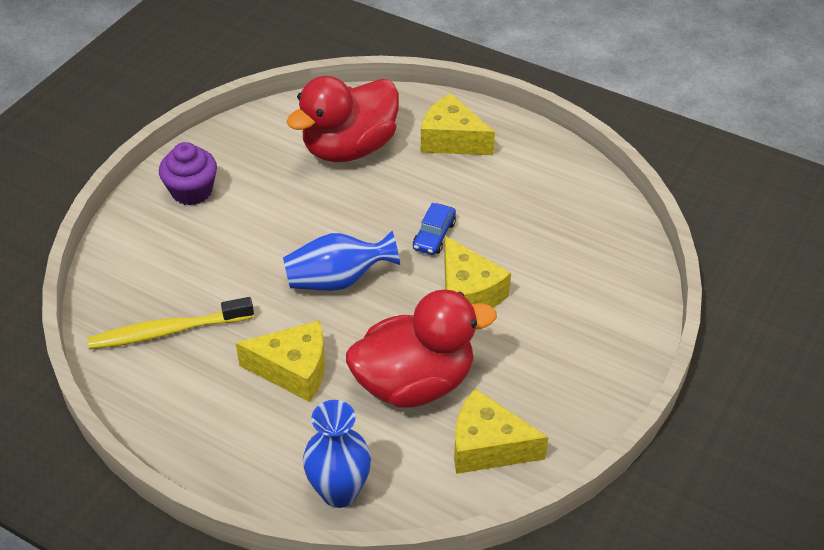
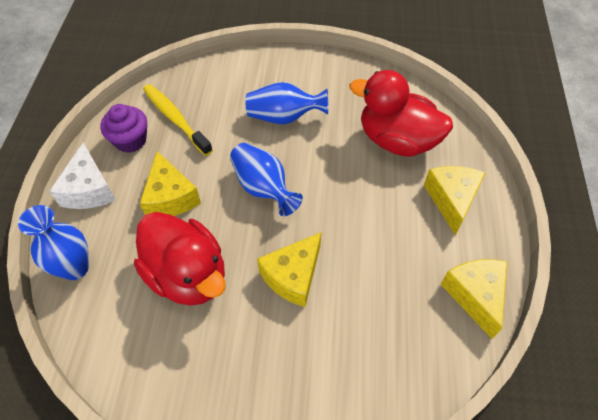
camera: 65 degrees right, 10 degrees up
(192, 191) = (300, 77): purple cupcake -> purple cupcake (130, 140)
(224, 452) = (89, 189): none -> white cheese
(245, 227) = (284, 117): none -> blue vase
(434, 235) = (340, 229): blue car -> none
(488, 446) = (145, 350): yellow cheese -> yellow cheese (475, 295)

